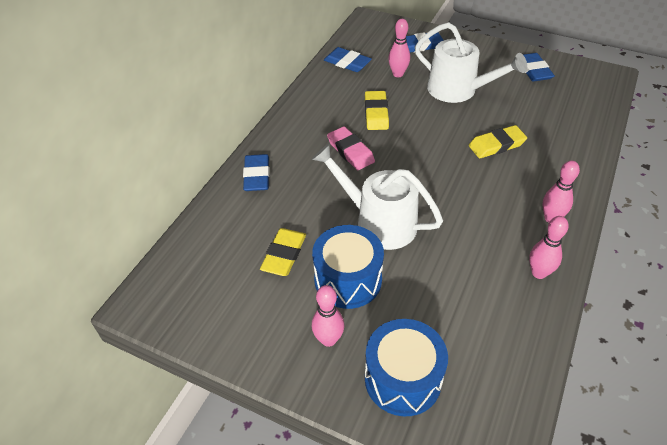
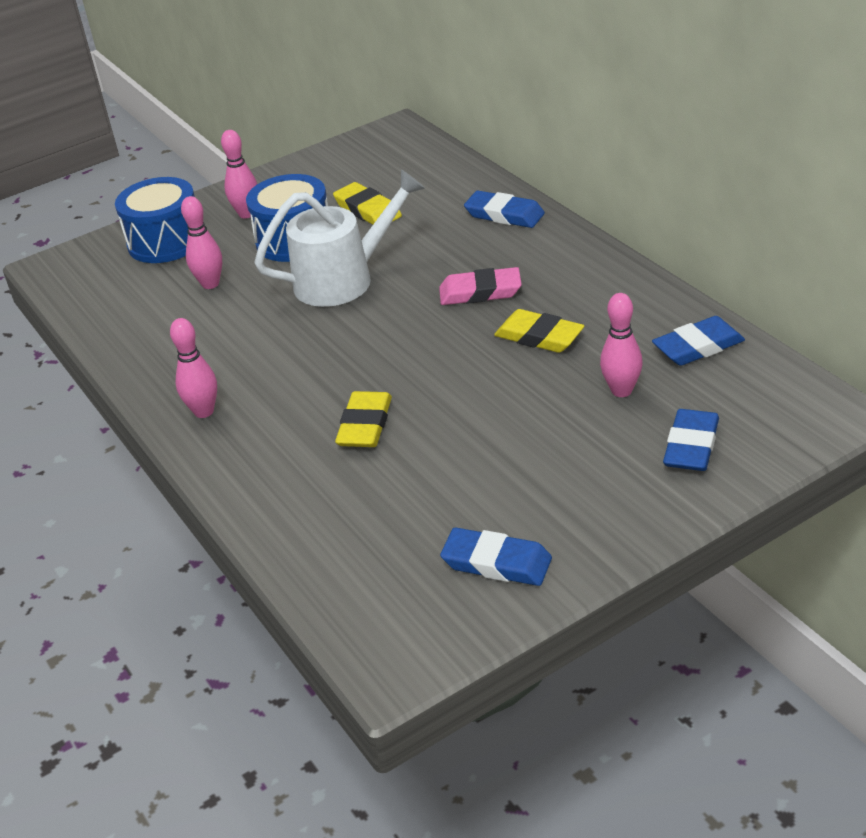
camera: 125 degrees right, 10 degrees down
(458, 90) = (520, 441): white watering can -> none
(539, 273) = (156, 365): pink bowling pin -> pink bowling pin (210, 284)

